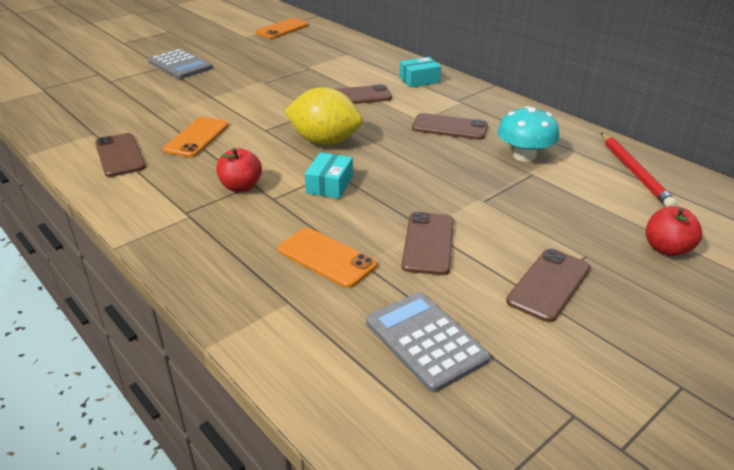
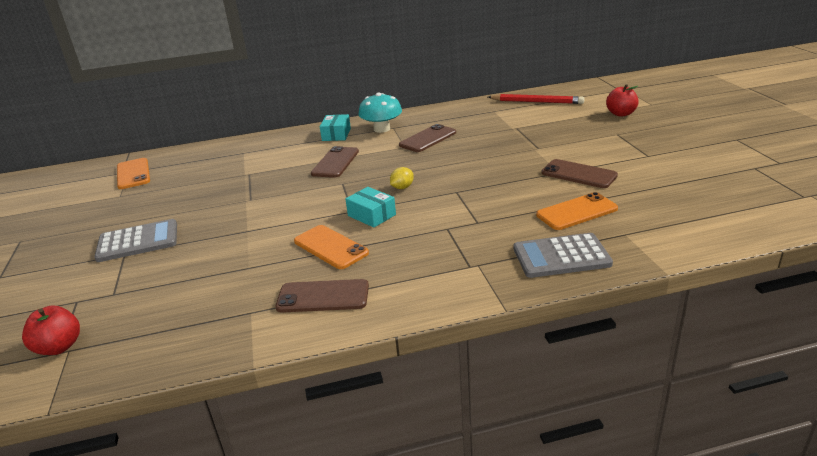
camera: 60 degrees left, 5 degrees down
(241, 187) = (447, 234): red apple -> red apple (59, 347)
(325, 141) = (402, 187): yellow lemon -> yellow lemon, size x0.42
(329, 185) = (475, 196): turquoise box -> turquoise box (371, 215)
(425, 341) = (683, 194): grey calculator -> grey calculator (561, 256)
(524, 156) = (491, 125): turquoise mushroom -> turquoise mushroom (382, 129)
(549, 284) = (641, 149): brown phone -> none

